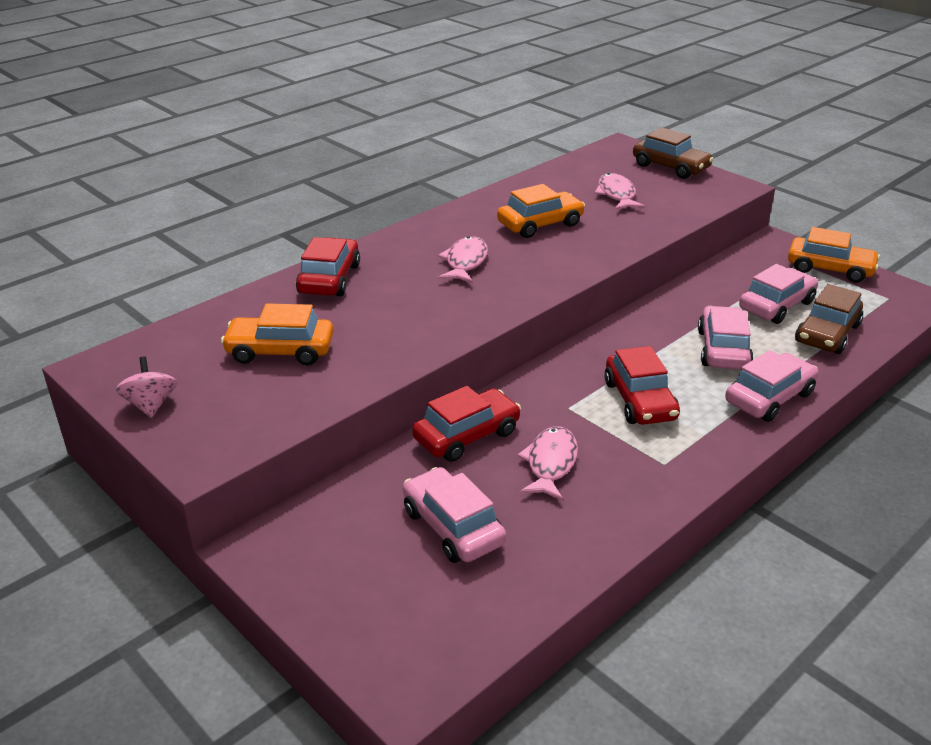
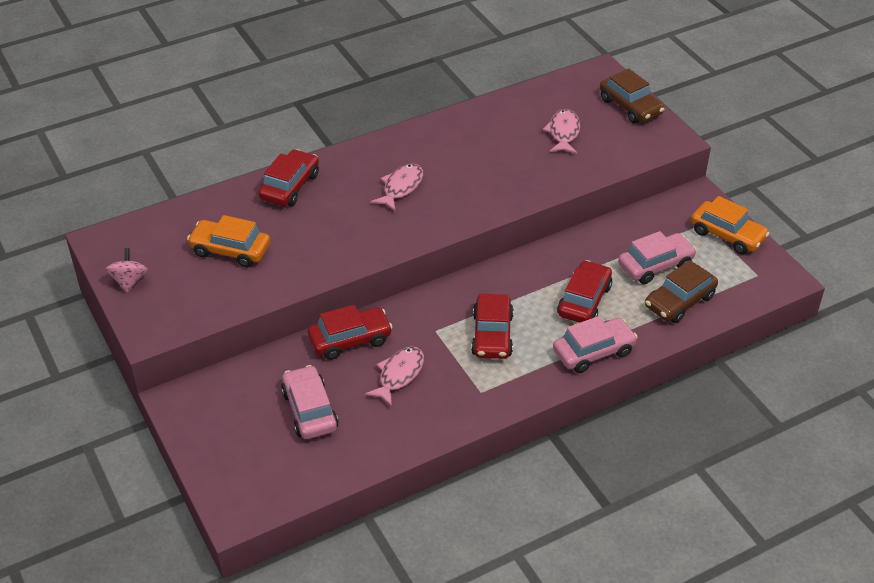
camera: 15 degrees right, 10 degrees up
(540, 224) = (481, 156): orange car -> none
(723, 349) = (584, 300): pink car -> red car

